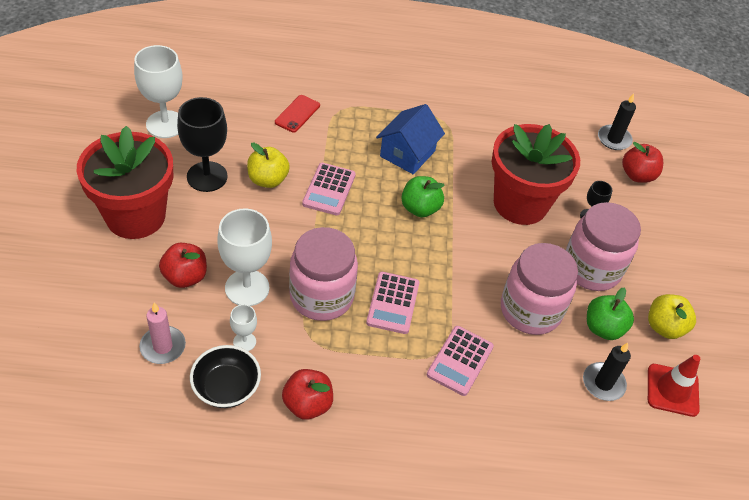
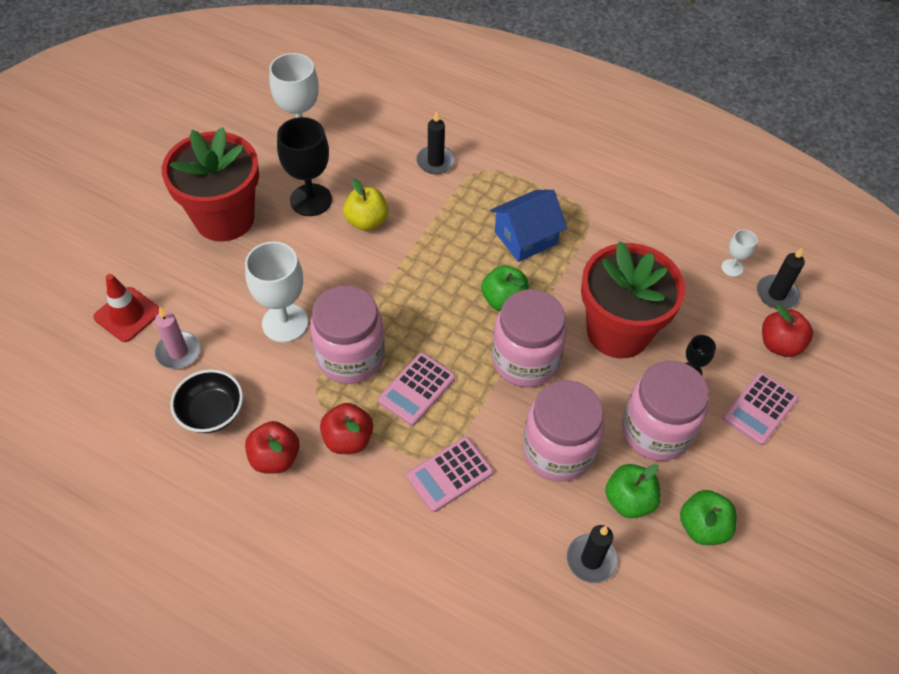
camera: 30 degrees right, 5 degrees up
(185, 277) = (235, 292): red apple -> red apple (348, 439)
(244, 342) = (252, 375): white goblet -> white goblet (732, 268)
(297, 114) = (435, 162): red phone -> black candle
(329, 189) = (421, 250): pink calculator -> pink calculator (760, 409)
(464, 249) = (525, 360): none -> pink jar
(664, 327) = (702, 527): yellow apple -> green apple
(672, 390) = (667, 600): red traffic cone -> red traffic cone (127, 314)

